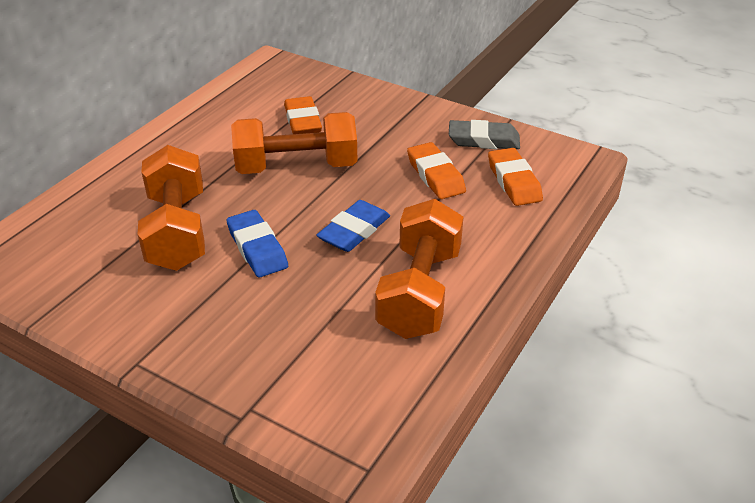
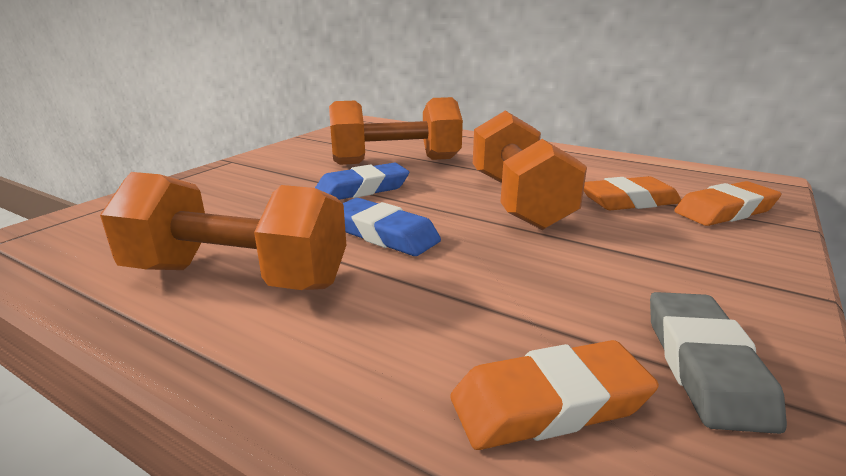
camera: 90 degrees right, 15 degrees down
(435, 175) = (536, 298): orange eraser -> orange eraser (725, 211)

